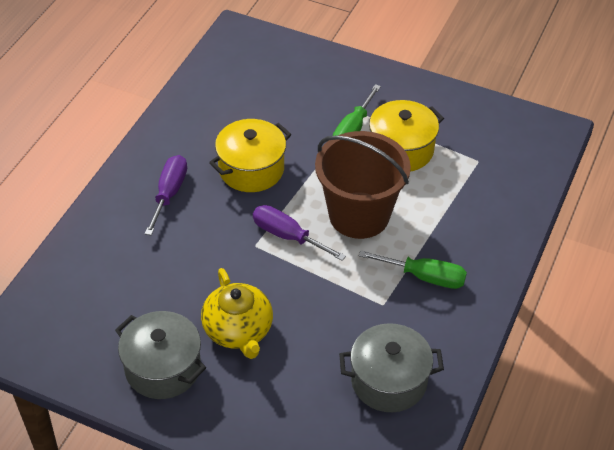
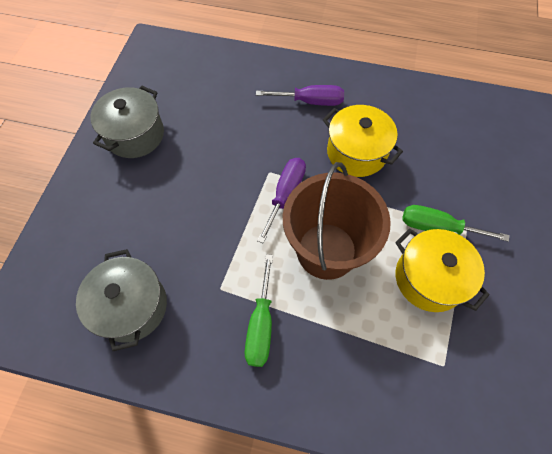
camera: 80 degrees right, 15 degrees up
(238, 330) = (176, 177): yellow teapot -> none

